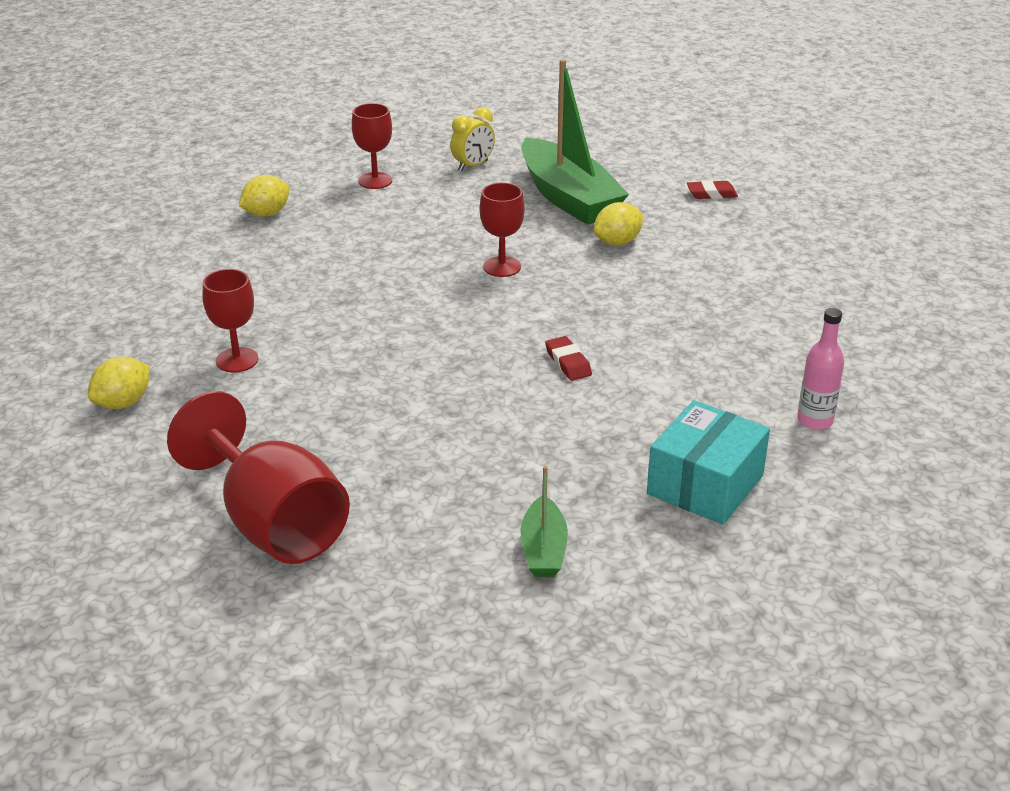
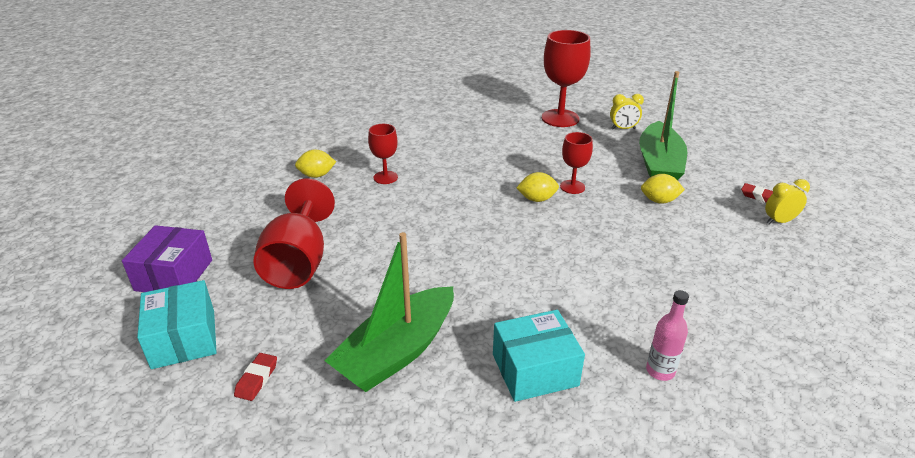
camera: 40 degrees right, 0 degrees up
(106, 636) = (174, 275): none -> purple box
(252, 693) = (184, 339): none -> turquoise box
(266, 214) = (487, 115): yellow lemon -> yellow lemon (537, 199)
(375, 181) = (560, 118): red goblet -> red goblet, size x1.81
(543, 549) = (397, 351): green boat -> green boat, size x2.08
(568, 362) = (543, 255): red eraser -> red eraser (256, 379)
(757, 214) = (779, 221): none -> yellow clock

